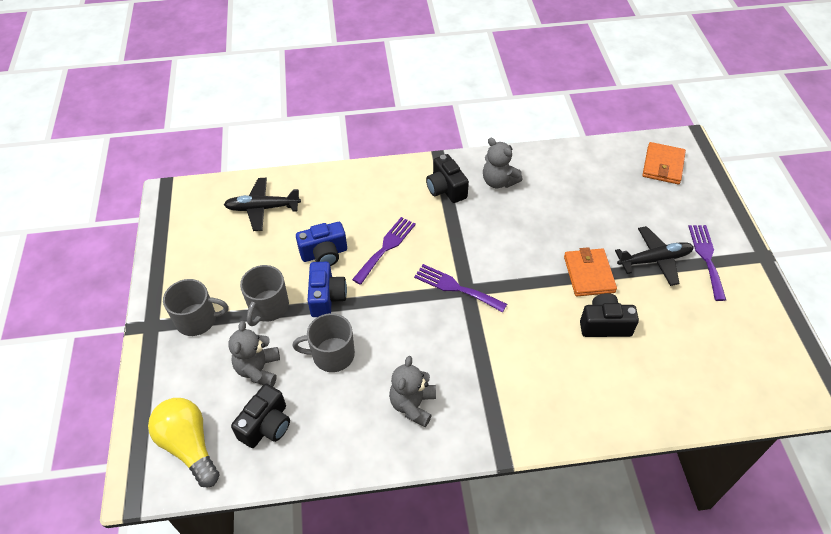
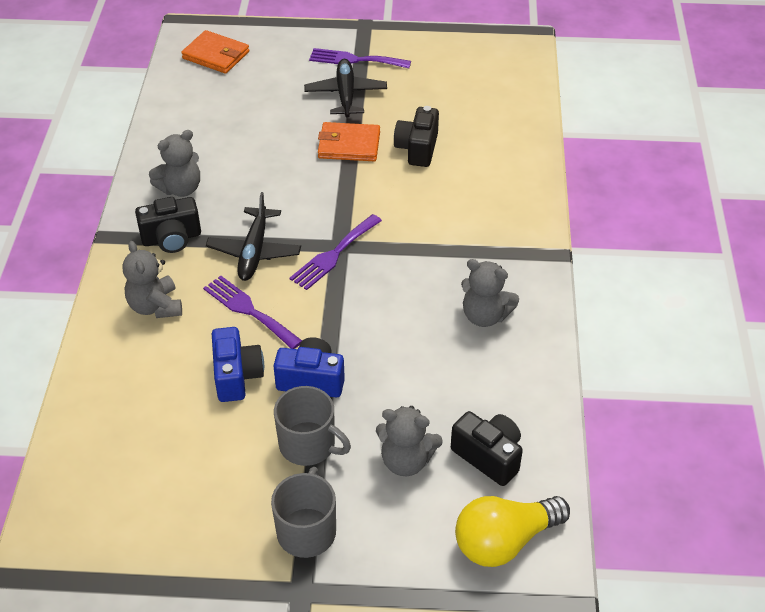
camera: 80 degrees left, 5 degrees down
(262, 208) = (121, 442): black plane -> black plane (254, 251)
(332, 355) = (401, 382): grey mug -> none
(379, 196) = (155, 306): none -> grey teddy bear

